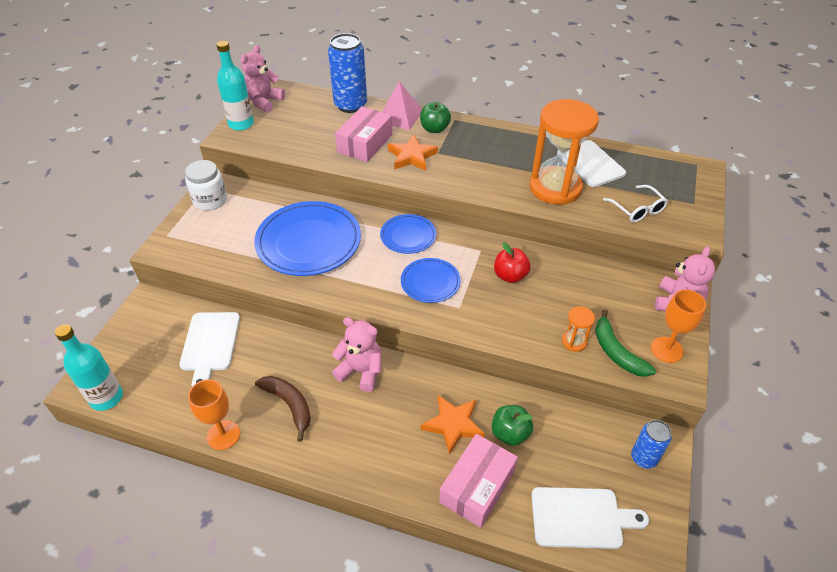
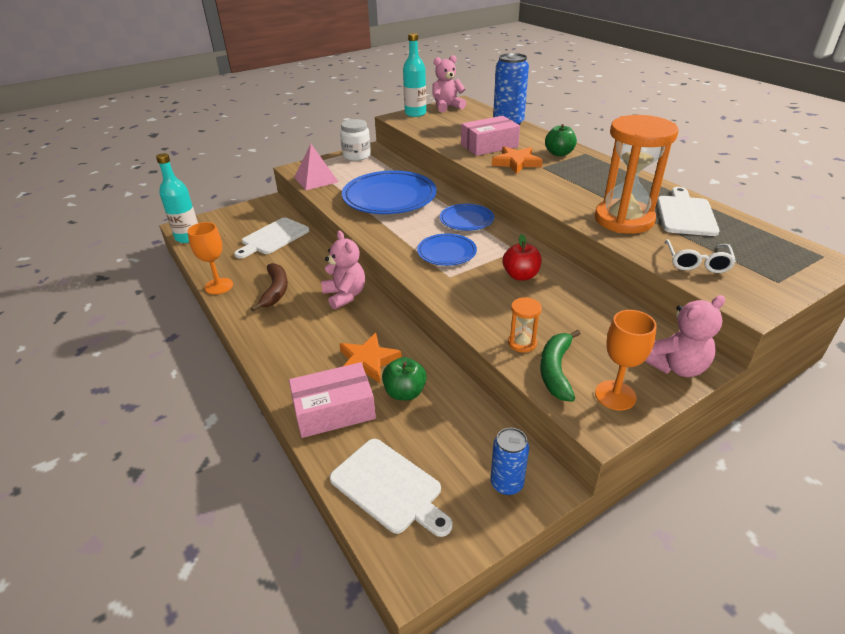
camera: 40 degrees right, 10 degrees down
(400, 116) = (539, 139): pink pyramid -> pink pyramid (316, 179)

